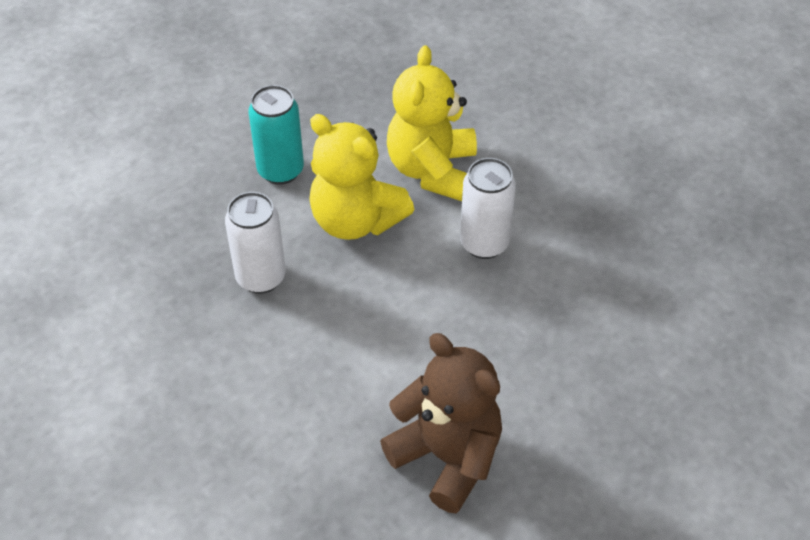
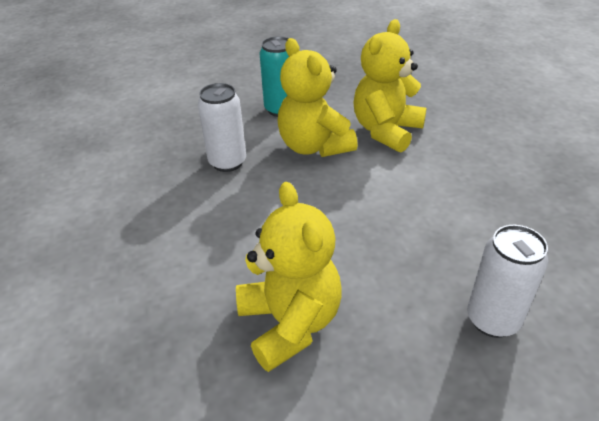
camera: 25 degrees right, 10 degrees down
(447, 457) = (290, 323): brown teddy bear -> yellow teddy bear
(484, 243) = (403, 182): white can -> white can (492, 320)

